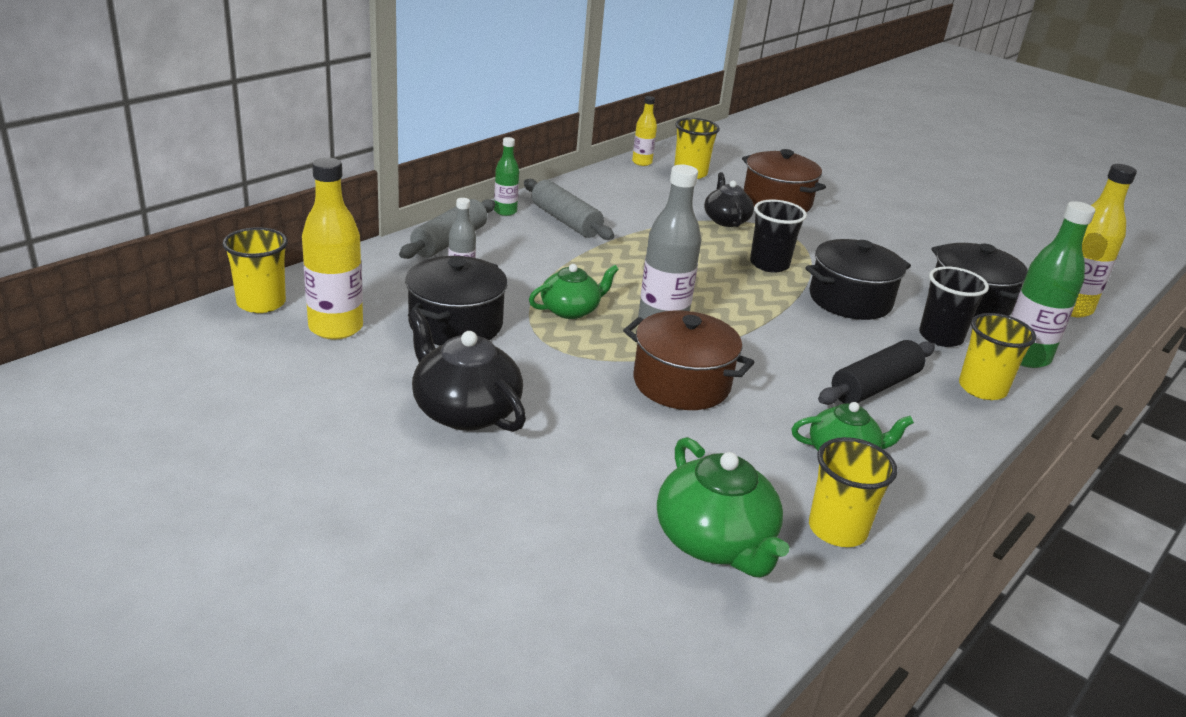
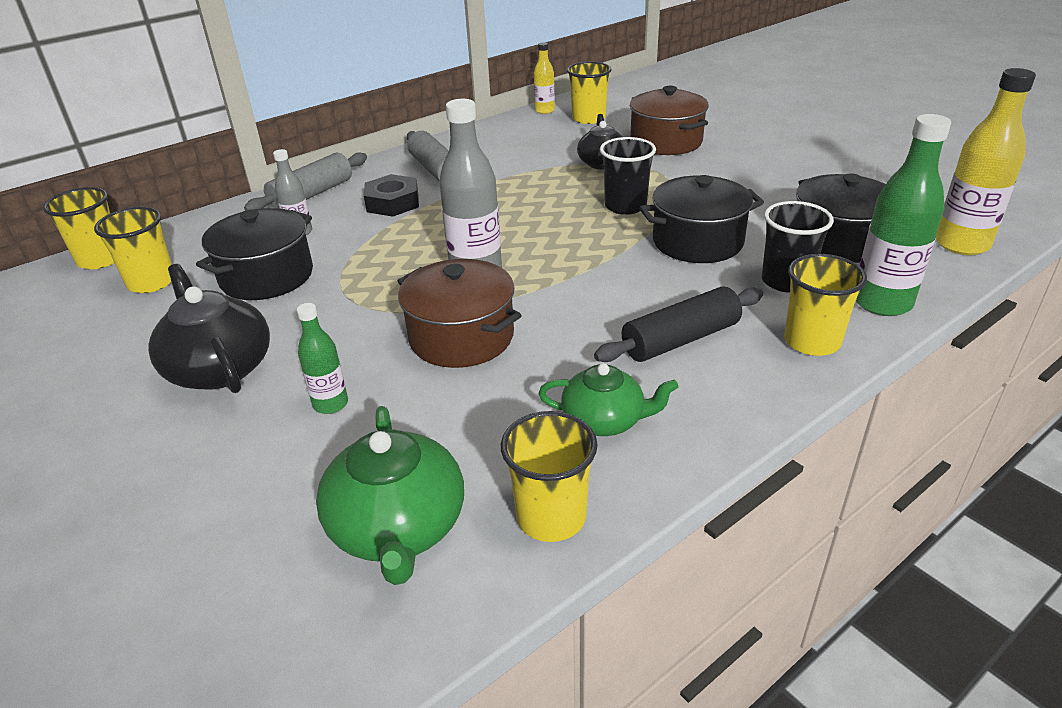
camera: 15 degrees right, 5 degrees up
(336, 328) = (151, 282): yellow bottle -> yellow cup
(505, 211) = (382, 164): green bottle -> green bottle (330, 404)
(540, 253) = (392, 203): none -> black nut
(571, 310) = (390, 259): green teapot -> none

